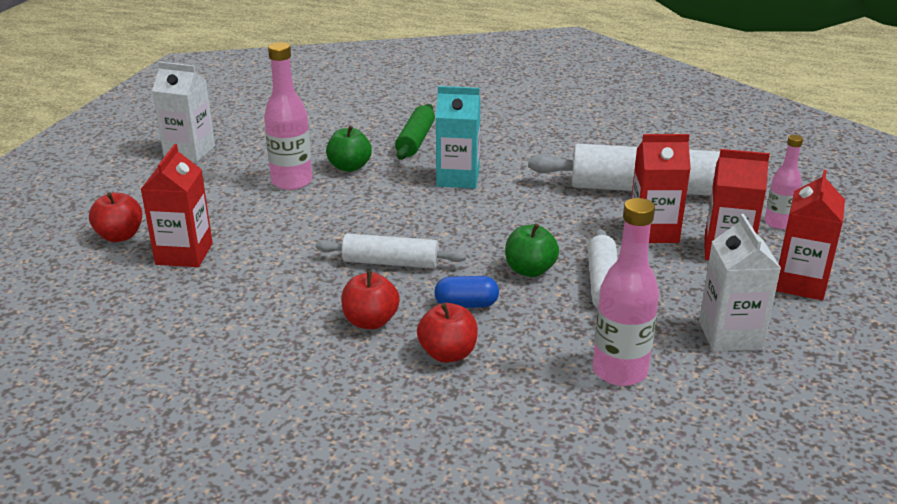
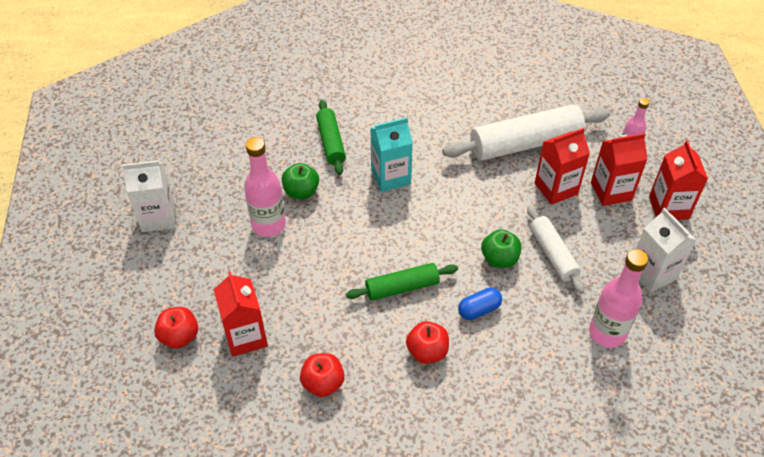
camera: 25 degrees left, 20 degrees up
(390, 262) = (402, 287): white rolling pin -> green rolling pin
(448, 354) = (496, 361): red apple -> red apple (323, 383)

